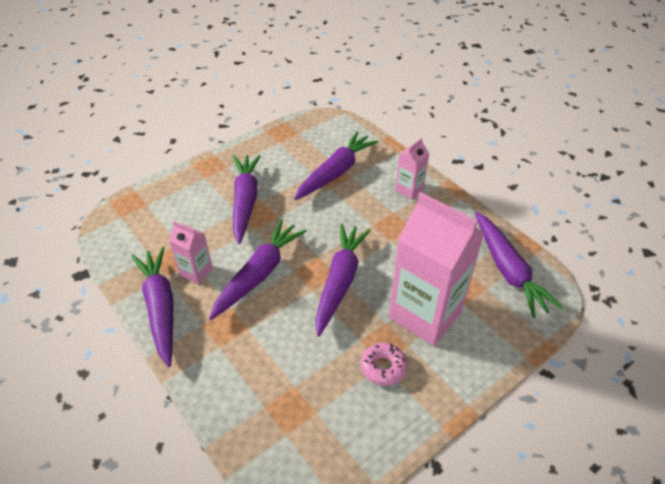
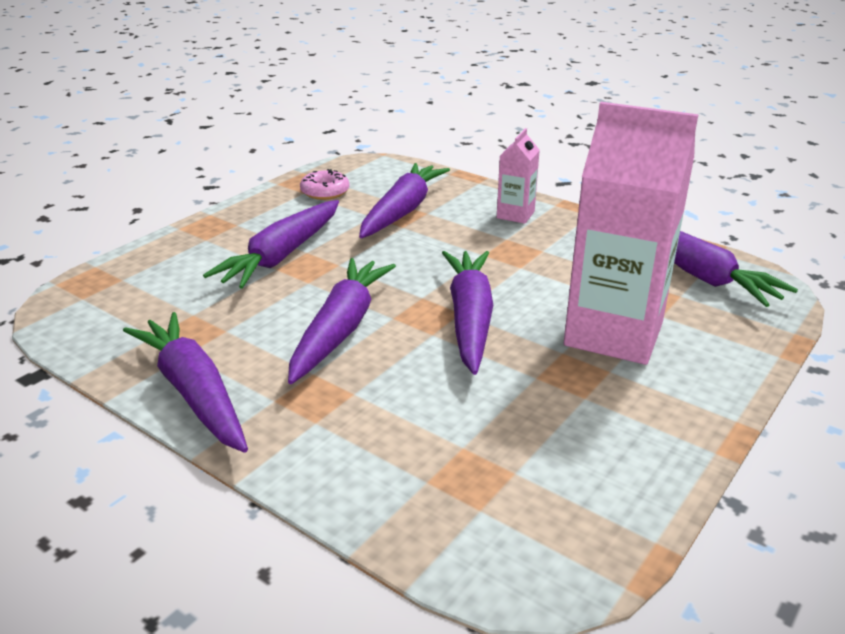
camera: 15 degrees left, 15 degrees down
(196, 271) = (237, 341): pink carton -> none
(245, 201) = (282, 255): purple carrot -> purple carrot turned 135 degrees counterclockwise
(383, 367) = (588, 401): pink donut -> pink donut (325, 192)

